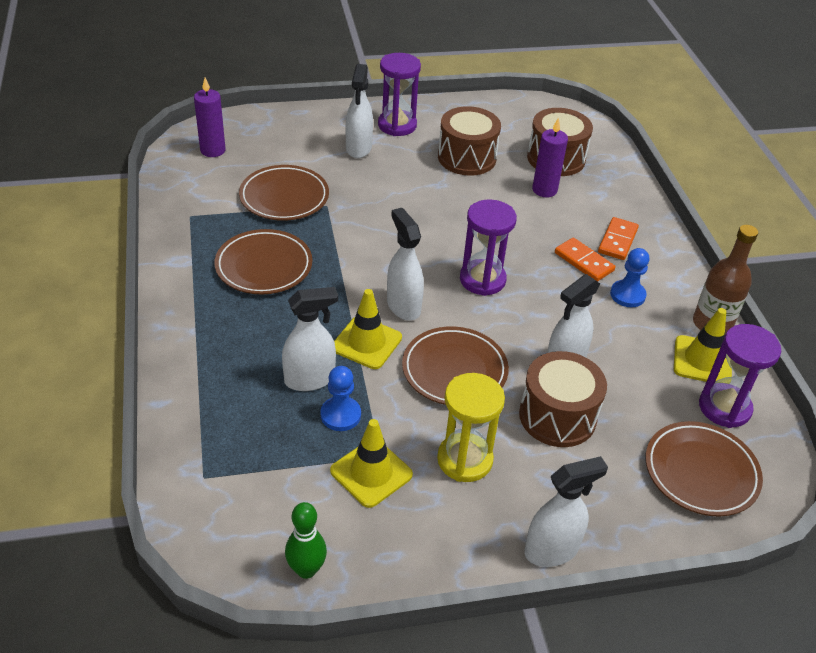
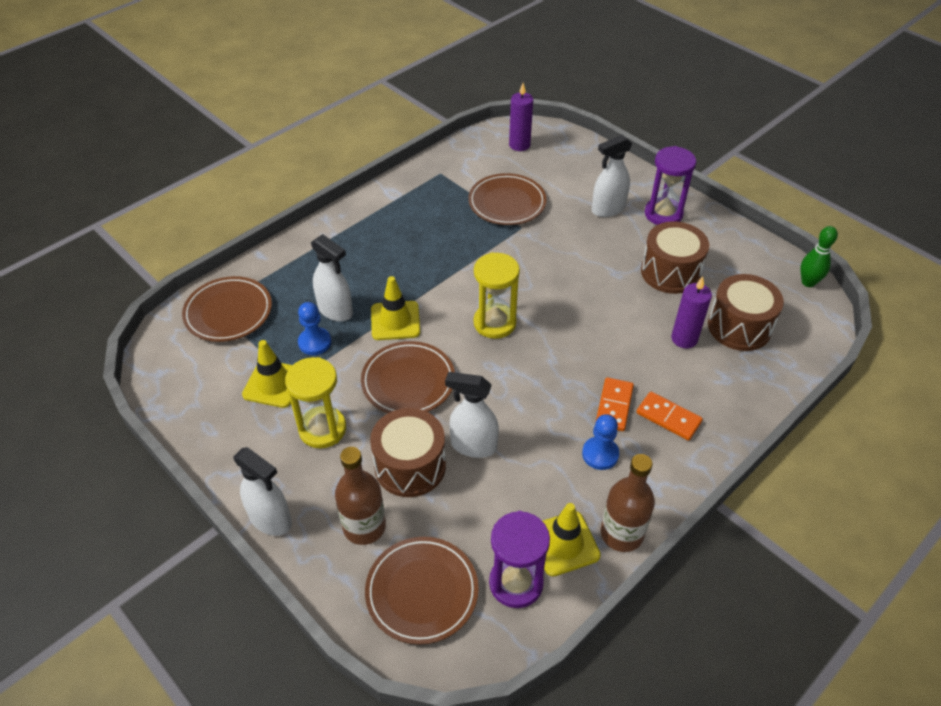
camera: 60 degrees right, 5 degrees up
(264, 266) = (424, 232): brown plate -> brown plate (228, 312)
(306, 569) = (173, 392): green bowling pin -> green bowling pin (808, 282)
(403, 306) = (451, 321): white spray bottle -> none
(431, 280) = (494, 323): none -> yellow hourglass
(482, 280) = (525, 351): purple hourglass -> none
(606, 480) = (364, 526): none -> brown bottle
(617, 241) = (668, 417): orange domino -> orange domino turned 45 degrees clockwise

